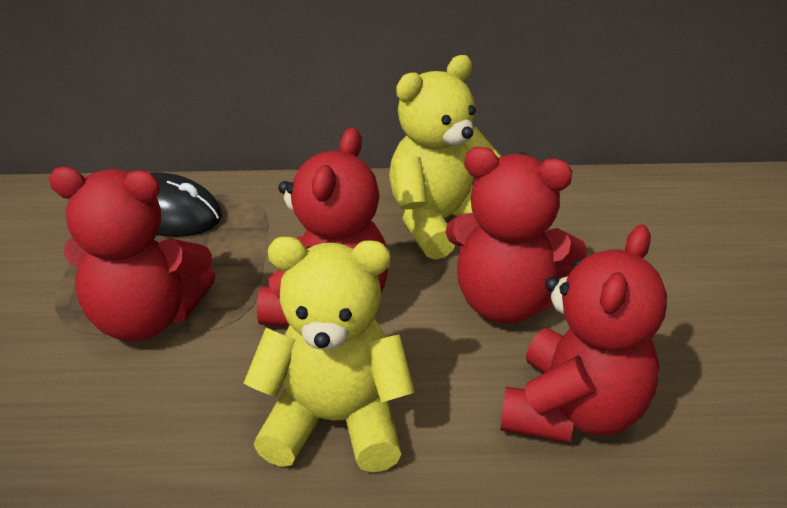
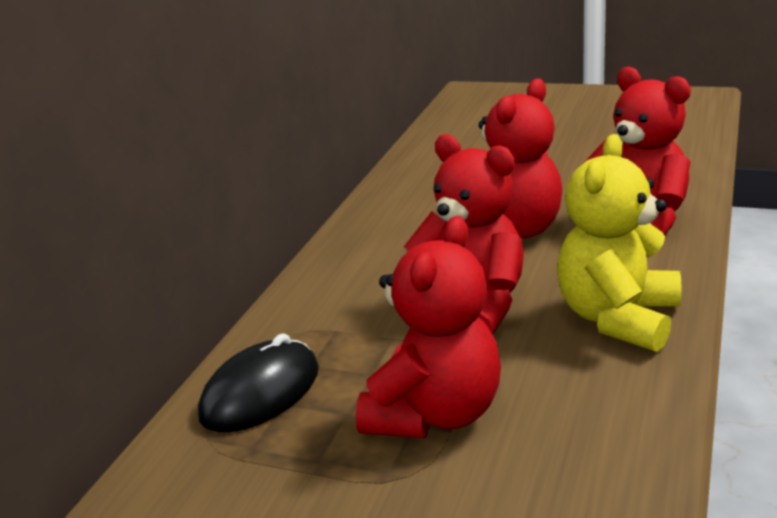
camera: 65 degrees left, 10 degrees down
(440, 222) = (394, 243): yellow teddy bear -> none

